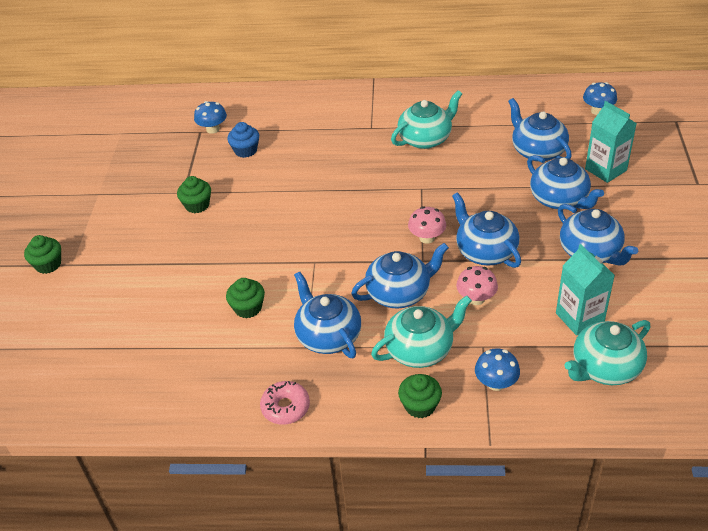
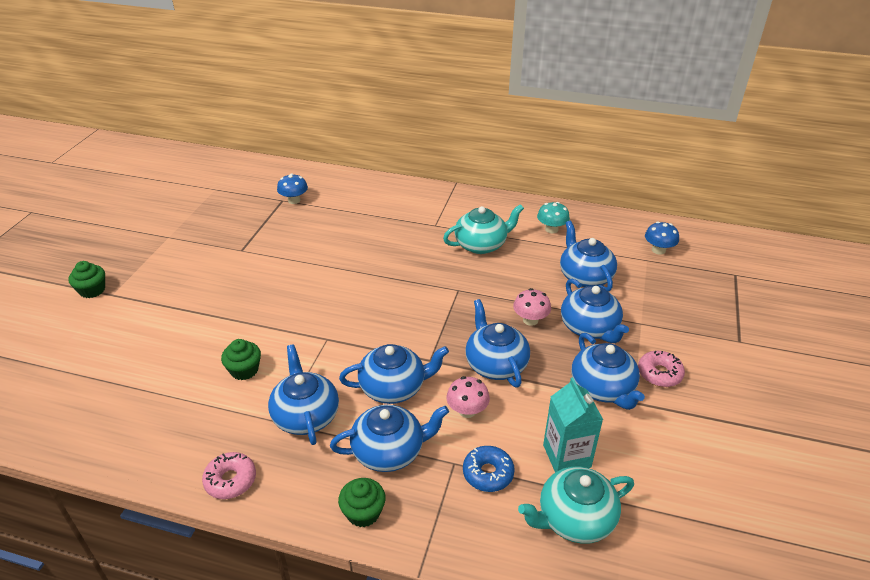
camera: 10 degrees right, 5 degrees down
(197, 205) = (247, 264): green cupcake -> none
(245, 150) = (313, 224): blue cupcake -> none
(420, 349) = (389, 451): turquoise teapot -> blue teapot
(427, 238) = (443, 338): pink mushroom -> pink mushroom (530, 320)
(488, 109) = (551, 229): none -> turquoise mushroom
(496, 383) = (451, 507): blue mushroom -> none
(516, 348) = (488, 473): none -> blue donut
(605, 169) = (647, 308): turquoise carton -> none
(636, 228) = (659, 374): none -> pink donut

